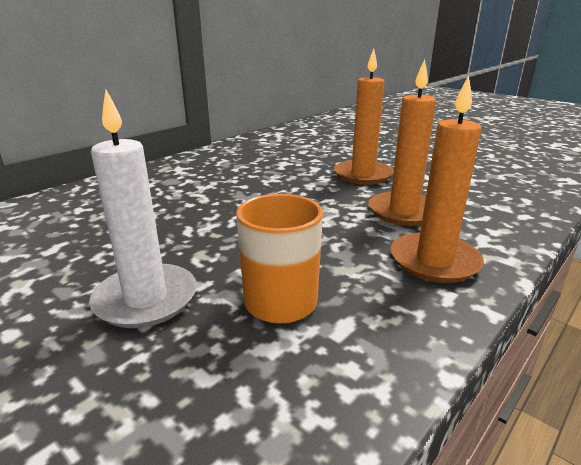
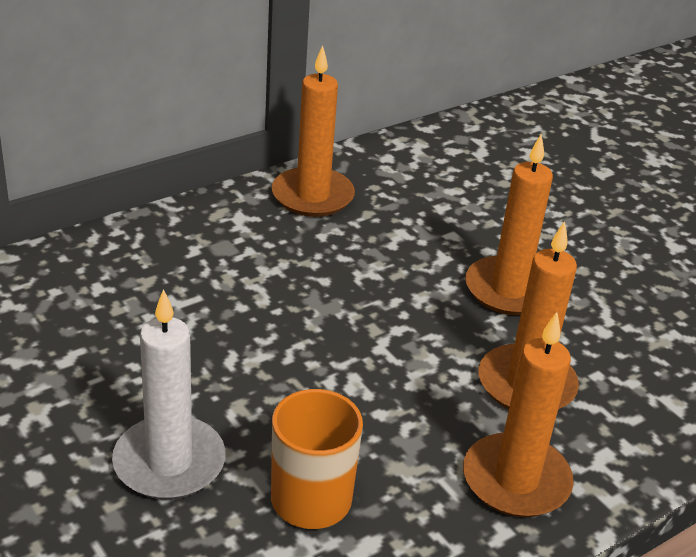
camera: 10 degrees right, 10 degrees up
(223, 155) = (312, 196): none -> orange candle

